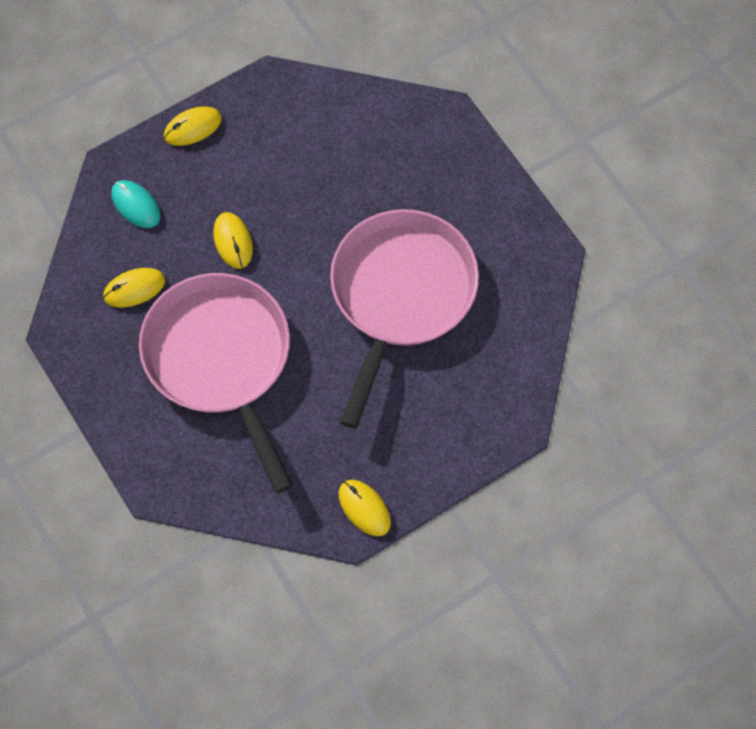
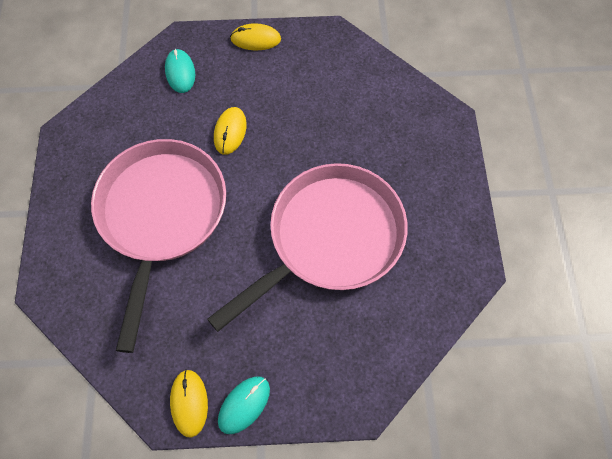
camera: 30 degrees right, 0 degrees up
(134, 289) = (138, 129): yellow mouse -> none
(414, 482) = (244, 405): none -> turquoise mouse

